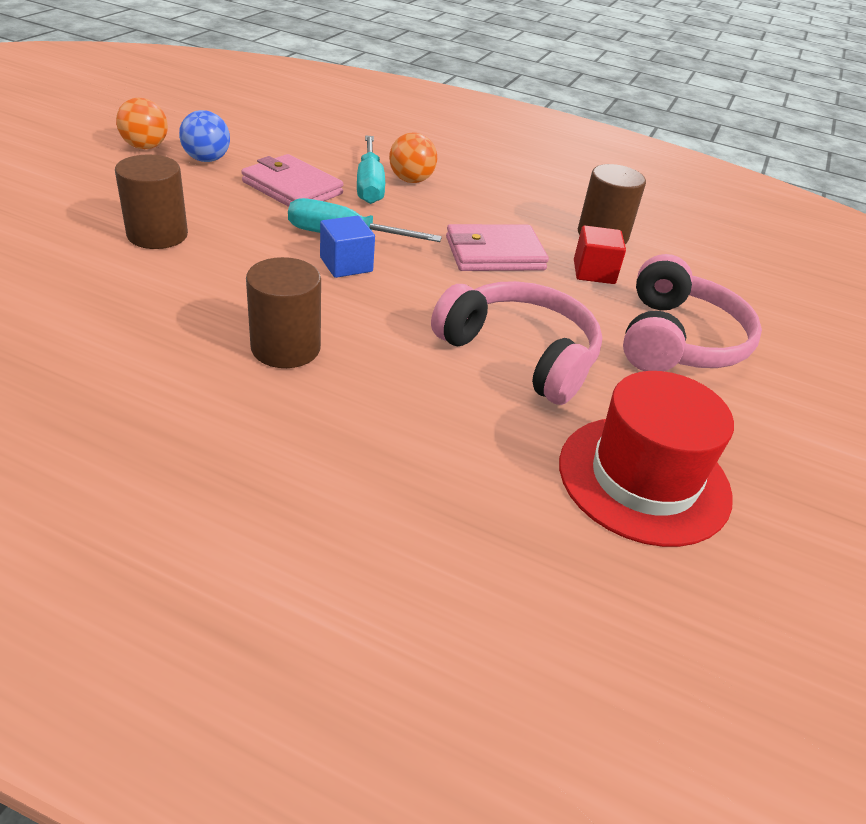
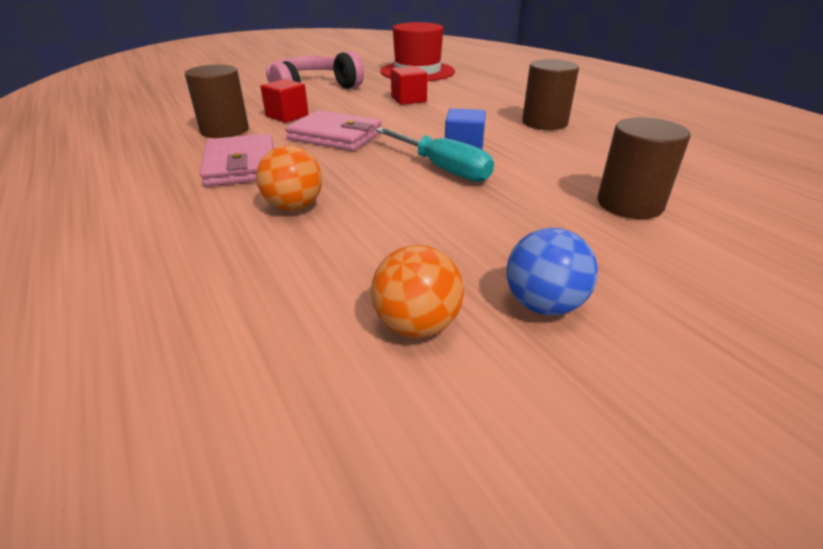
camera: 140 degrees left, 5 degrees down
(145, 147) = (655, 369): orange ball -> orange ball (417, 325)
(292, 188) = (448, 227): pink wallet -> pink wallet (241, 165)
(369, 185) = (352, 210): turquoise screwdriver -> none
(520, 354) = (408, 99): pink headphones -> red cube

